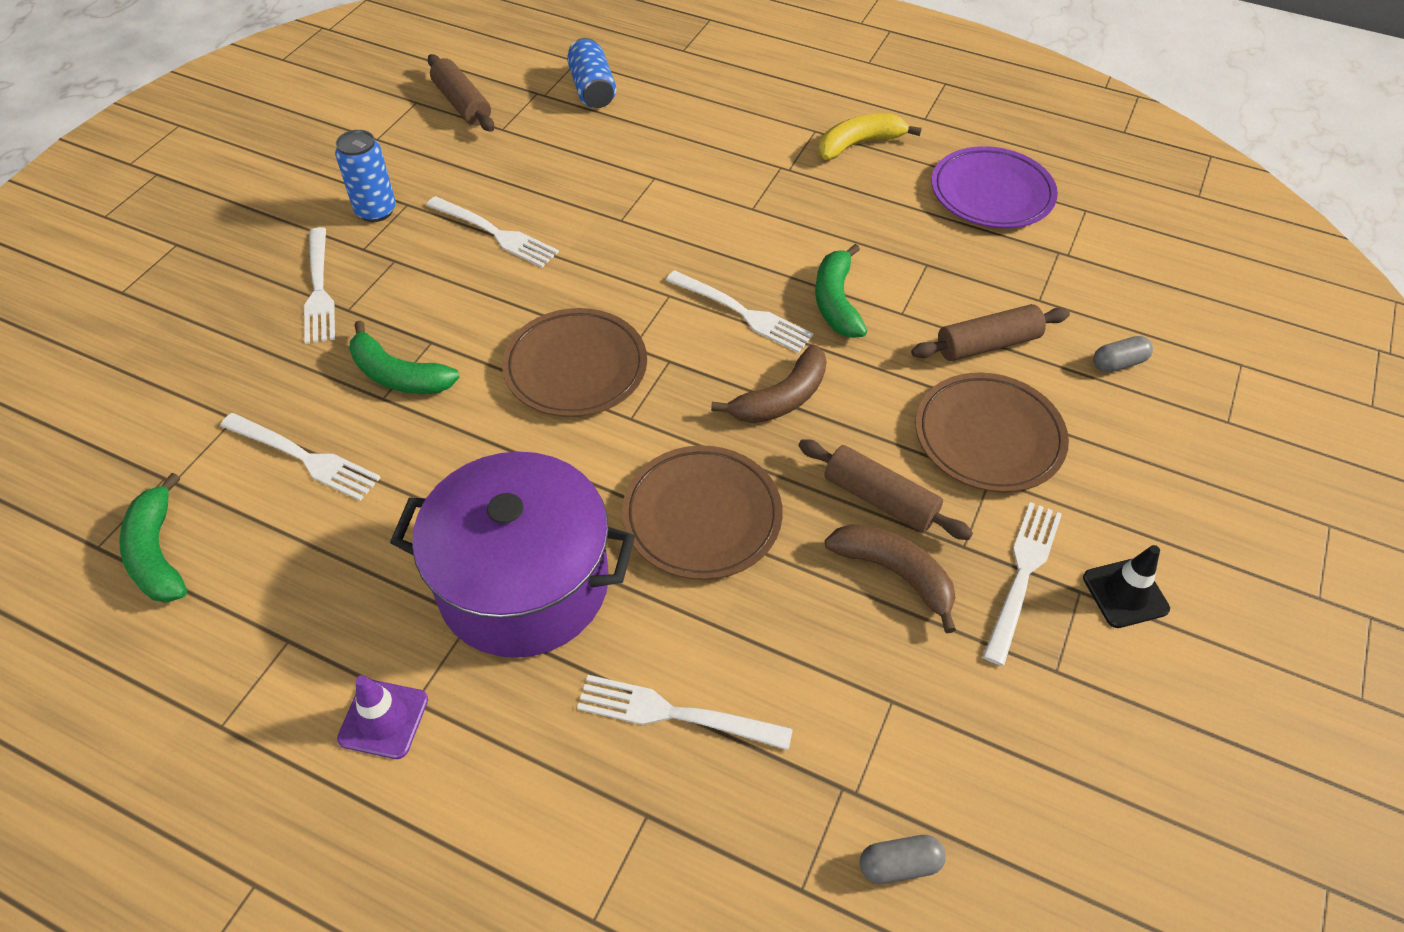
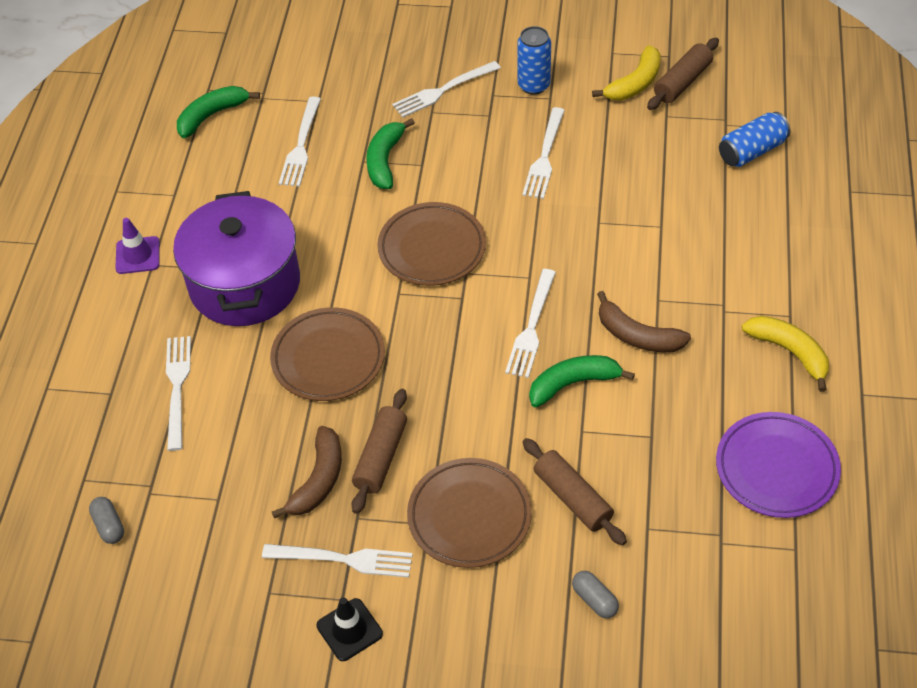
camera: 75 degrees right, 0 degrees up
(437, 136) = (635, 83): none -> yellow banana
(781, 398) = (453, 374): brown banana -> brown banana (637, 336)

